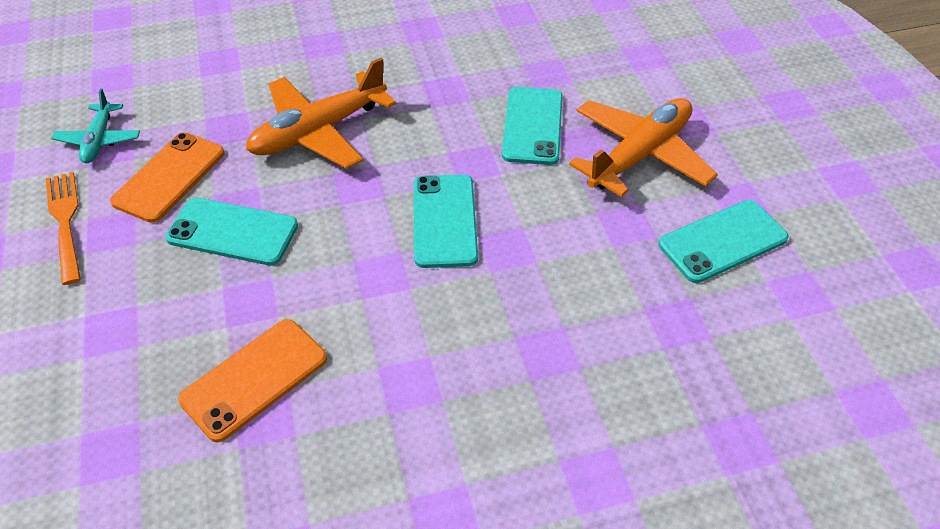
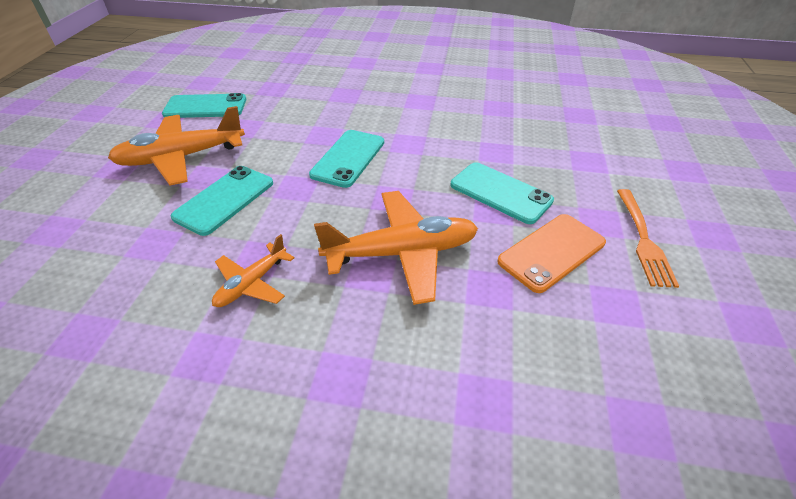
camera: 155 degrees left, 5 degrees down
(99, 140) = (632, 319): turquoise plane -> none
(254, 379) = (500, 120): orange phone -> none
(432, 72) = (252, 283): none -> orange plane

